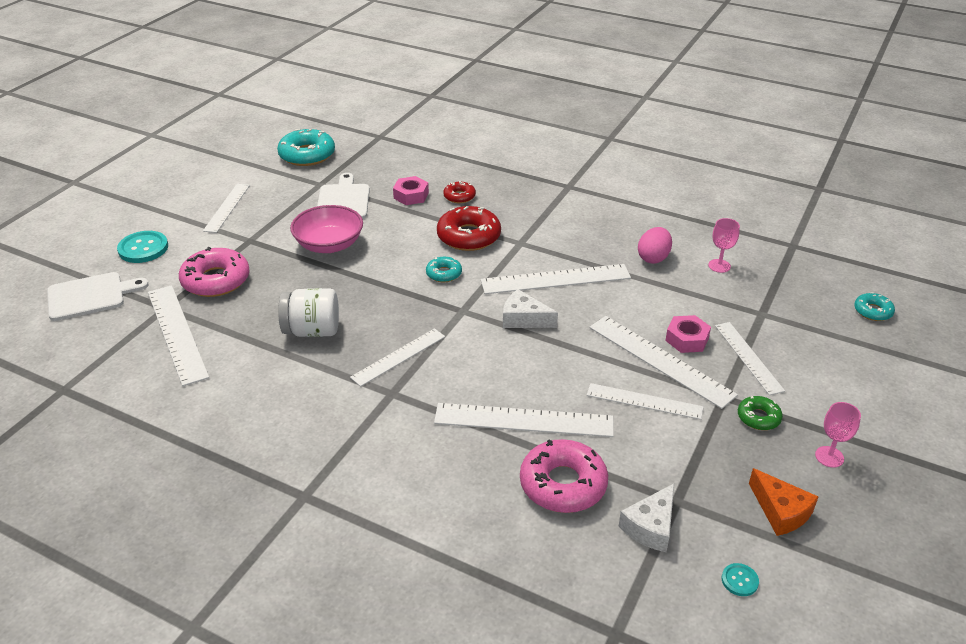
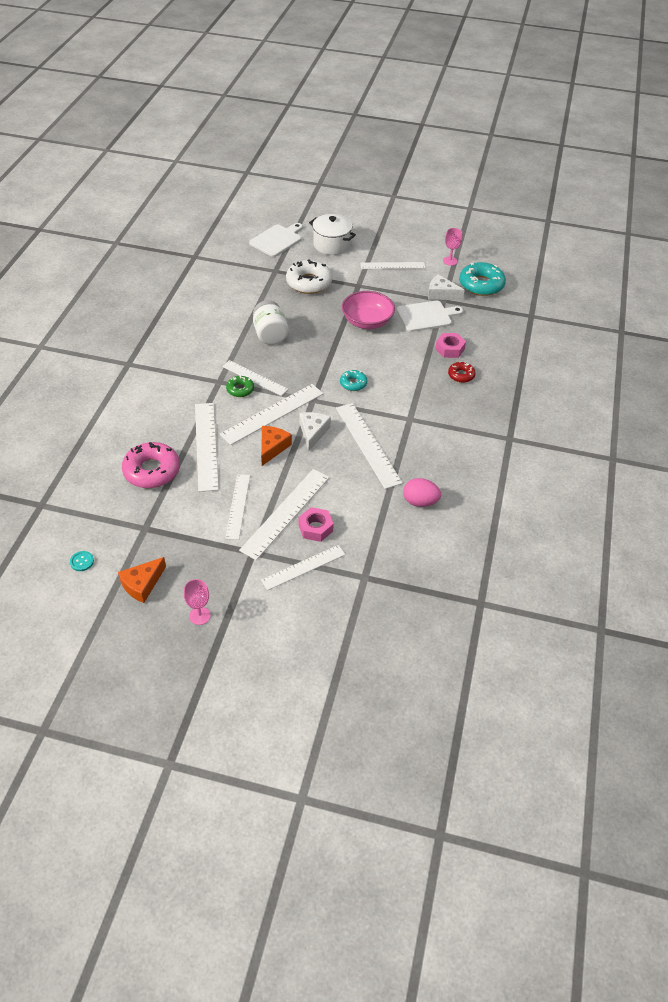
camera: 75 degrees right, 10 degrees up
(90, 296) = (277, 240): white cutting board -> white cutting board turned 105 degrees counterclockwise
(143, 248) = (331, 245): turquoise button -> white pot
(177, 333) = (252, 282): white ruler -> white ruler (272, 414)
(216, 280) = (309, 282): pink donut -> white donut
(468, 236) = (406, 389): red donut -> none
(542, 357) = (272, 447): none -> orange cheese
(650, 526) = (121, 516): white cheese -> white cheese (441, 294)
(719, 266) = (425, 547): pink goblet -> pink goblet (450, 261)
(758, 417) = (234, 573): green donut -> green donut (240, 389)
(873, 311) = (394, 660): turquoise donut -> none

